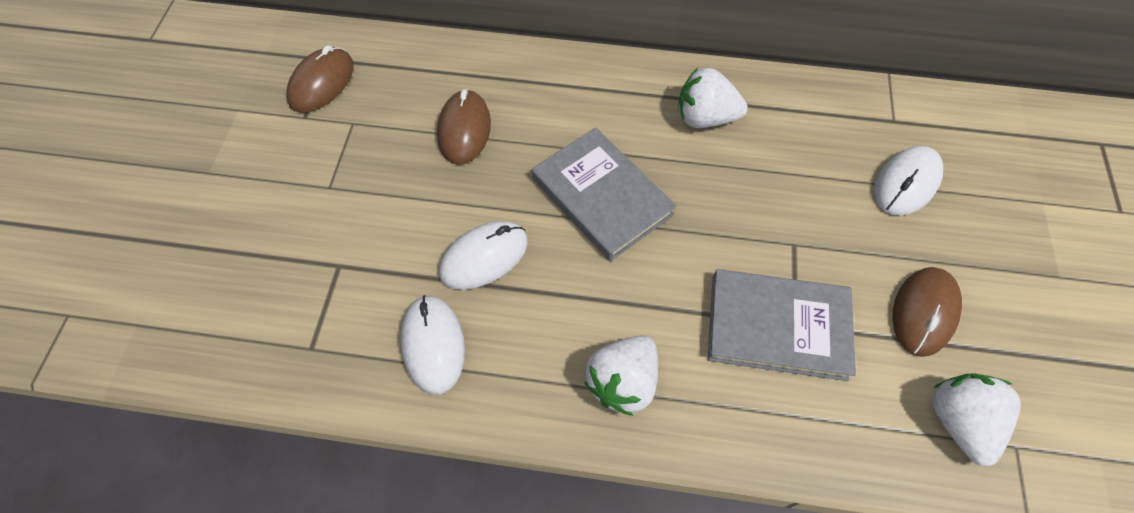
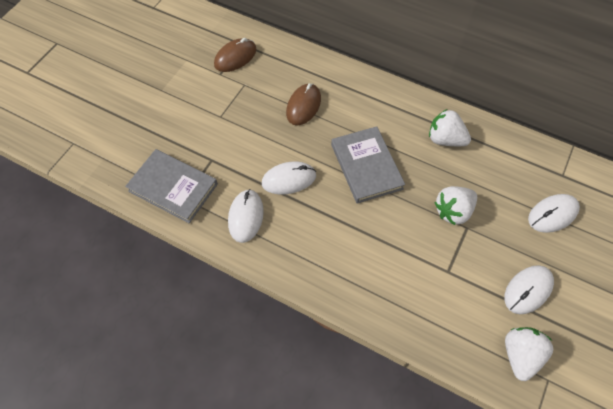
camera: 20 degrees right, 0 degrees up
(623, 382) = (338, 269): white strawberry -> white strawberry (453, 211)
(777, 326) = (437, 269): grey book -> grey book (173, 187)
(924, 312) = (528, 290): brown mouse -> white mouse

